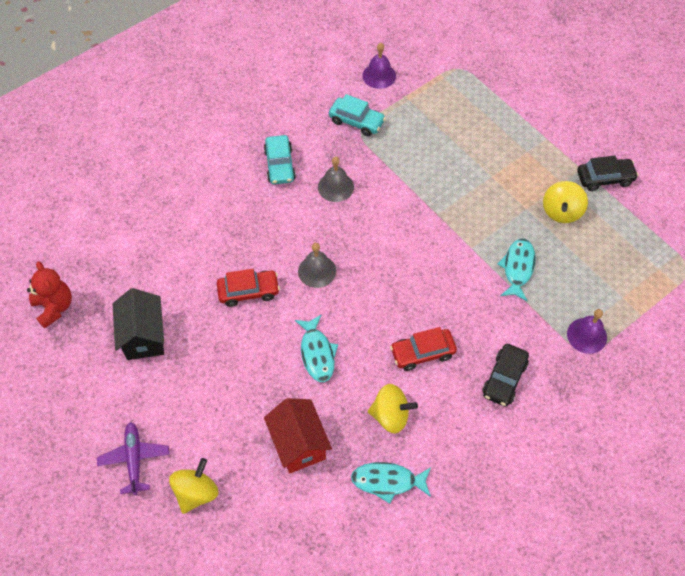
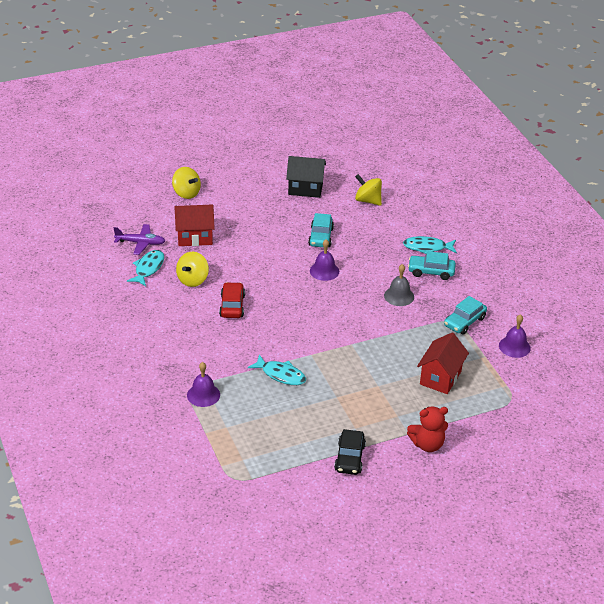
camera: 105 degrees right, 20 degrees down
(54, 307) = (344, 158): red teddy bear -> red teddy bear (427, 444)
(134, 459) = (221, 174): purple plane -> purple plane (141, 243)
(248, 291) = (321, 237): red car -> turquoise car
(317, 271) = (324, 271): grey bell -> purple bell
(317, 353) = (256, 258): turquoise fish -> turquoise fish (427, 247)
(454, 127) = (440, 378): none -> red house
(504, 379) = (191, 340): black car -> none
(561, 211) = (325, 418): yellow spinning top -> yellow spinning top (368, 200)

